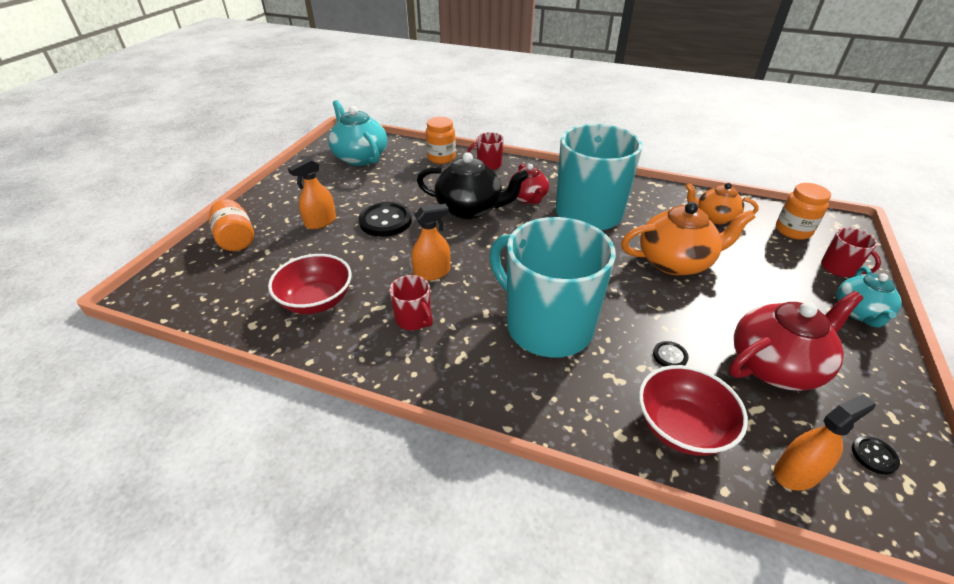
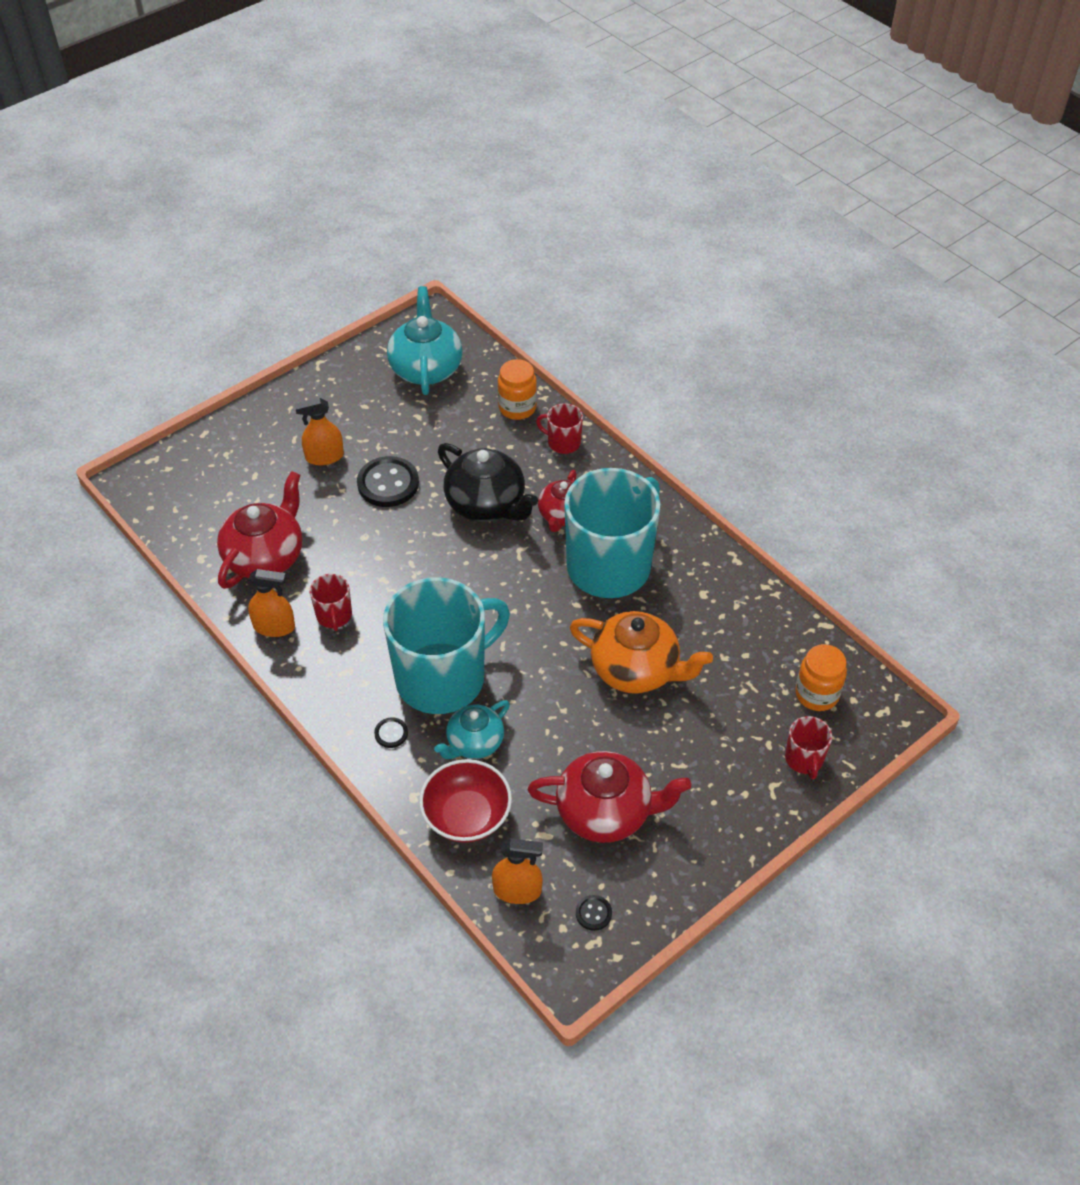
camera: 30 degrees right, 10 degrees up
(236, 239) = (234, 446): orange jar -> none
(316, 301) = (265, 556): red bowl -> red teapot
(432, 273) = (386, 571): orange spray bottle -> orange spray bottle (274, 627)
(547, 326) = (442, 678): turquoise mug -> turquoise mug turned 75 degrees clockwise
(670, 356) = (521, 758): black button -> black button (391, 733)
(714, 217) = (747, 636): orange teapot -> none
(859, 312) = (755, 810): turquoise teapot -> turquoise teapot (474, 743)

